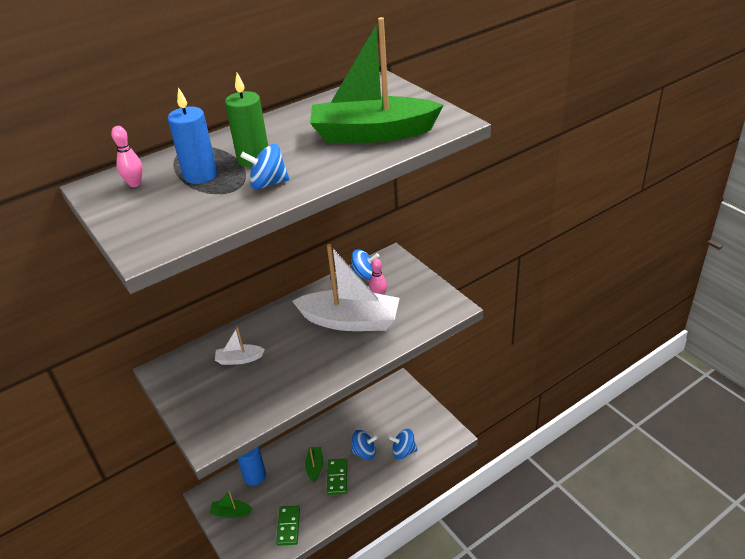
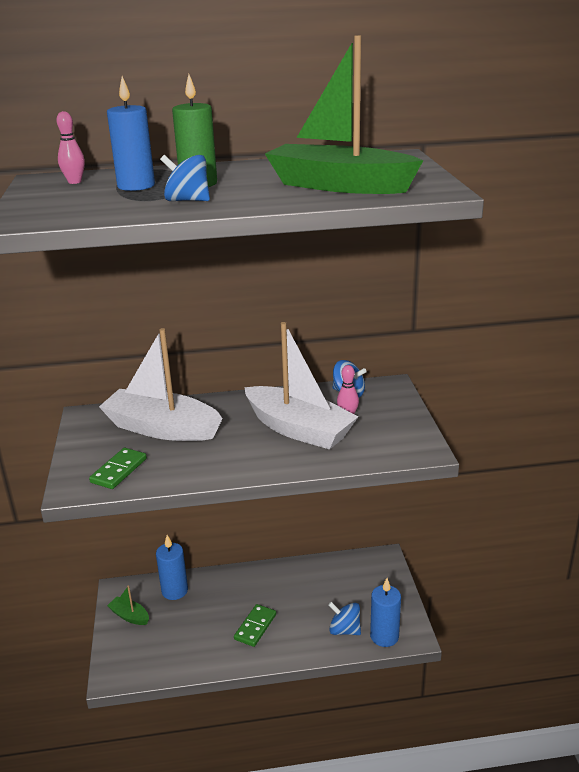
camera: 25 degrees right, 10 degrees down
(239, 359) = (162, 428): white boat -> white boat, size x2.26
(288, 526) = (174, 654): green domino -> green domino (119, 470)
(315, 467) = (239, 606): green boat -> none
(364, 452) = (301, 613): blue spinning top -> none
(434, 444) = (384, 636): none -> blue candle

